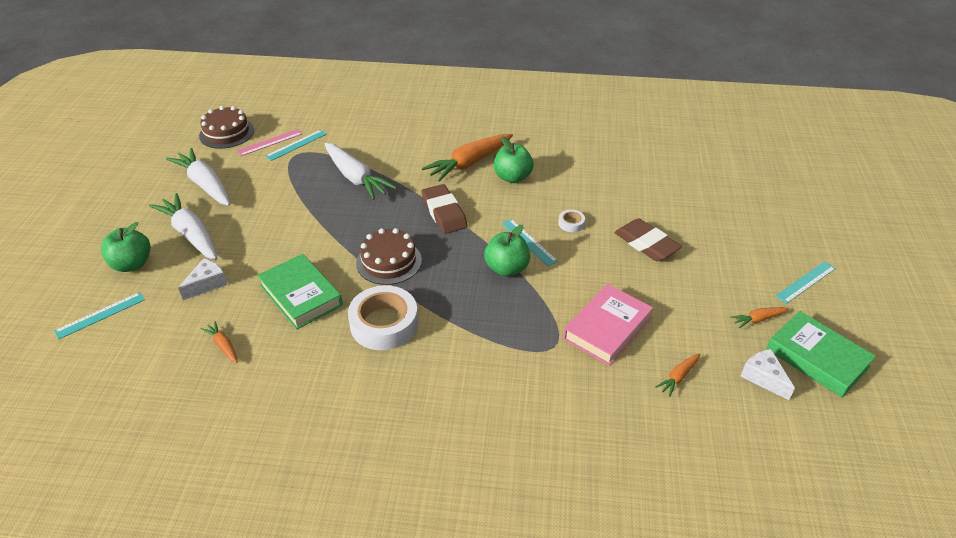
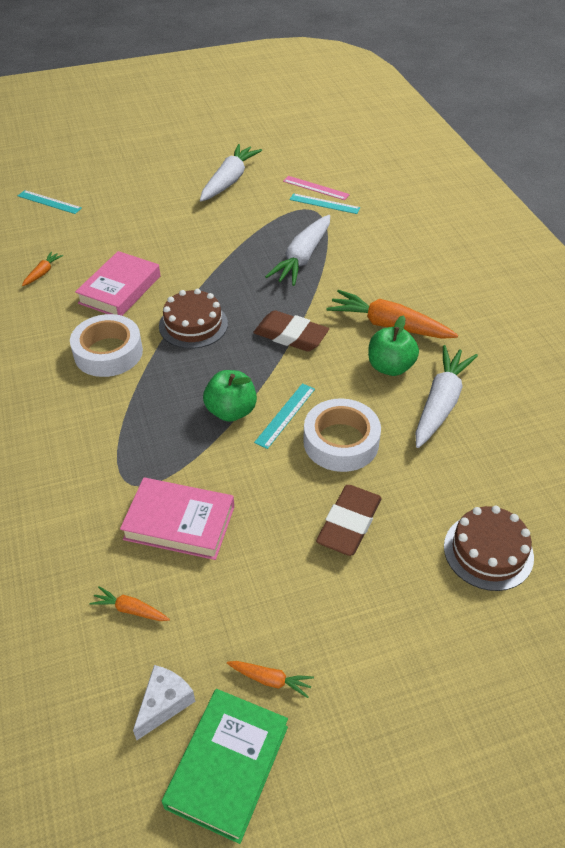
camera: 65 degrees right, 5 degrees up
(132, 264) = (110, 190): green apple -> none
(191, 235) = (161, 202): white carrot -> white carrot (440, 403)
(207, 284) = (107, 235): white cheese -> none
(226, 133) = (309, 160): brown cake -> brown cake (488, 551)
(301, 295) = (120, 289): green book -> pink book
(444, 212) = (290, 335): brown eraser -> brown eraser turned 75 degrees clockwise
(571, 223) = (341, 442): white tape -> white tape, size x2.27
(758, 319) = (270, 679): orange carrot -> orange carrot turned 150 degrees clockwise
(806, 282) = (380, 730): turquoise ruler -> none

